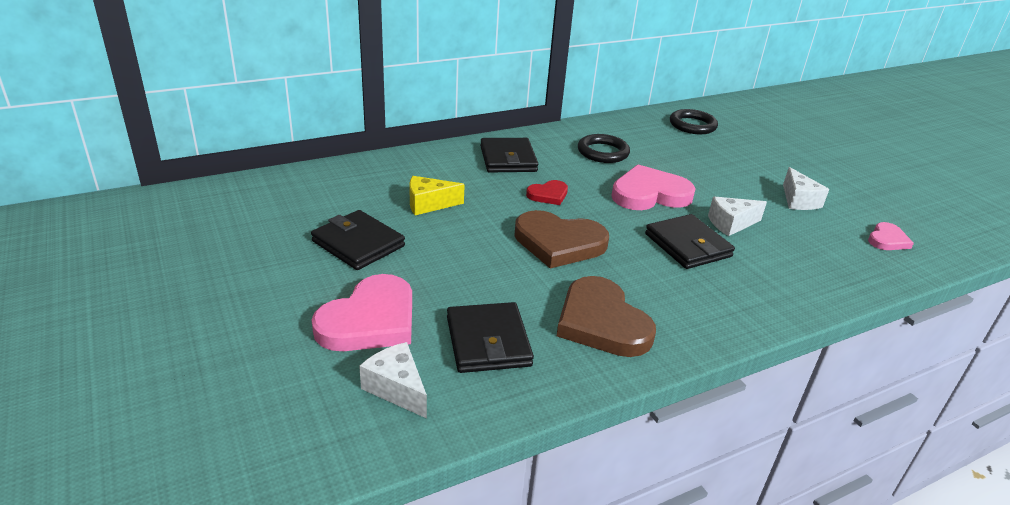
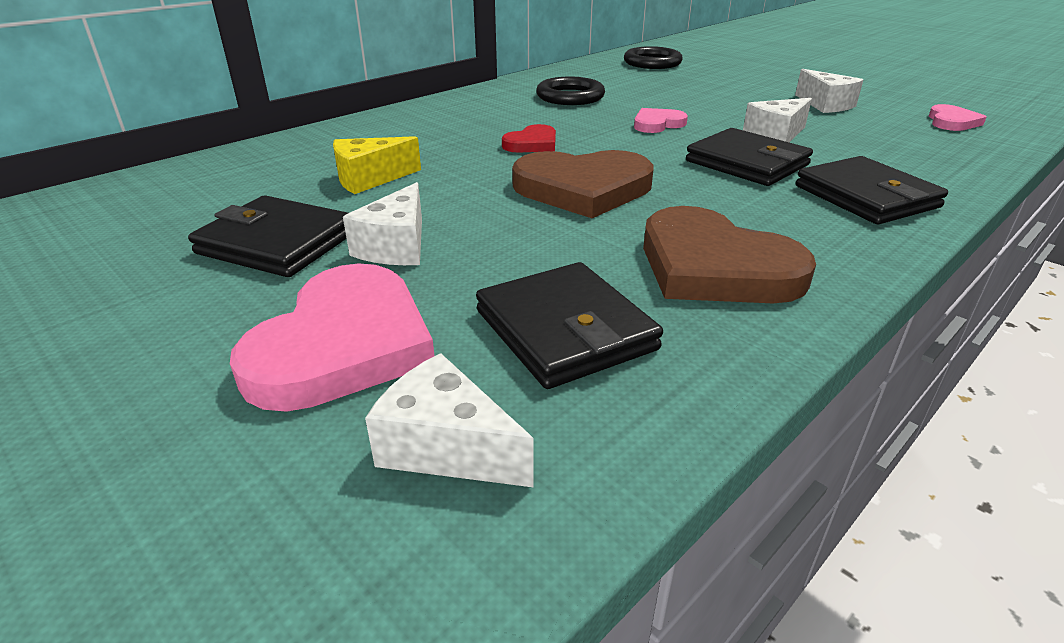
camera: 15 degrees left, 0 degrees up
(423, 262) = (396, 246): none -> white cheese
(508, 159) = (455, 118): black wallet -> black wallet (866, 196)
(649, 194) = (657, 124): pink heart -> pink heart, size x0.52

